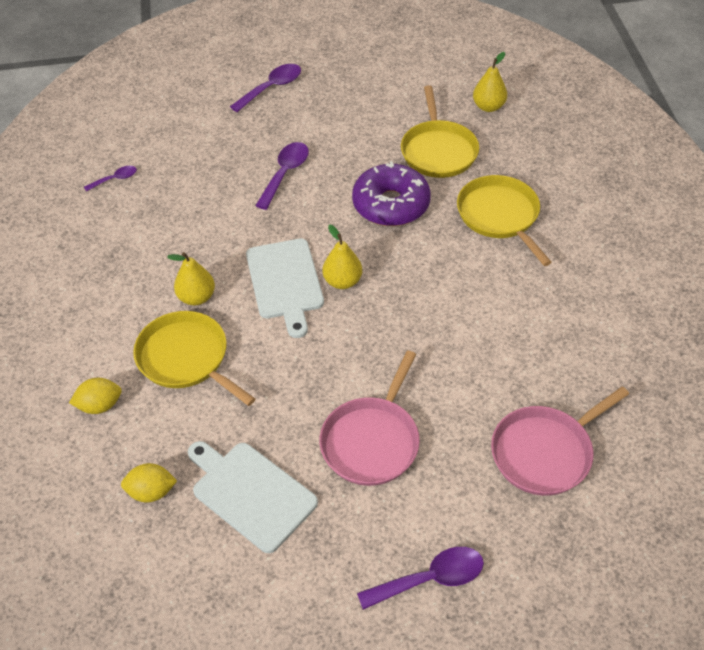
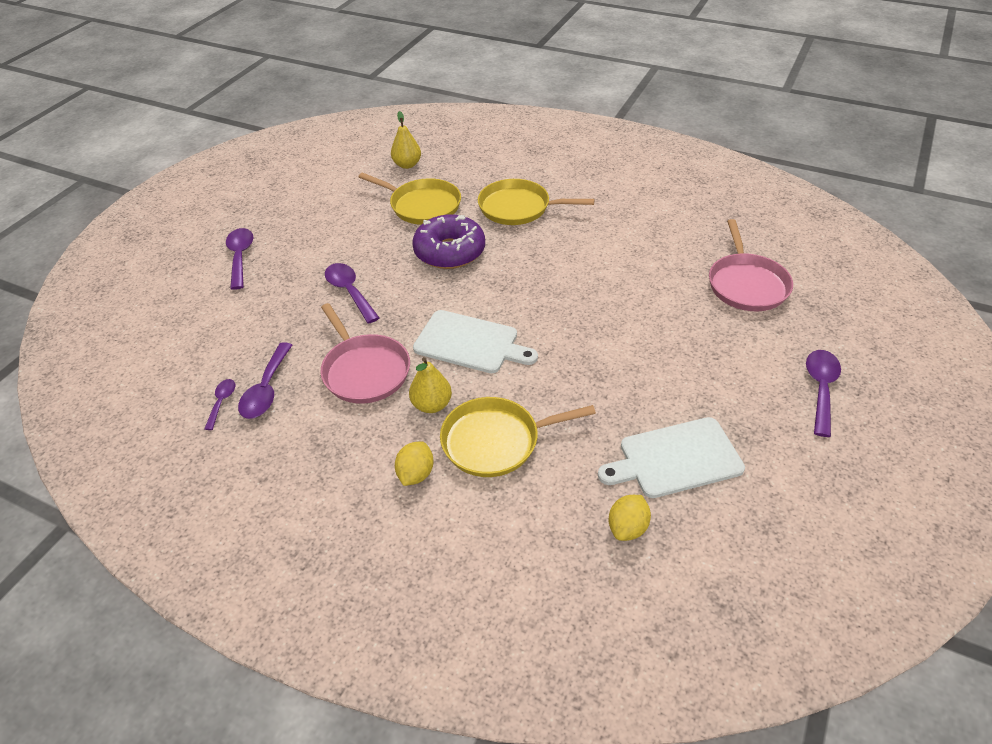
camera: 55 degrees left, 5 degrees down
(100, 405) = (497, 528): yellow lemon -> yellow lemon (416, 474)
(143, 194) = (266, 390): none -> purple spoon
(342, 281) = (502, 311): yellow pear -> none
(372, 441) = (674, 364): pink pan -> pink pan (364, 370)

